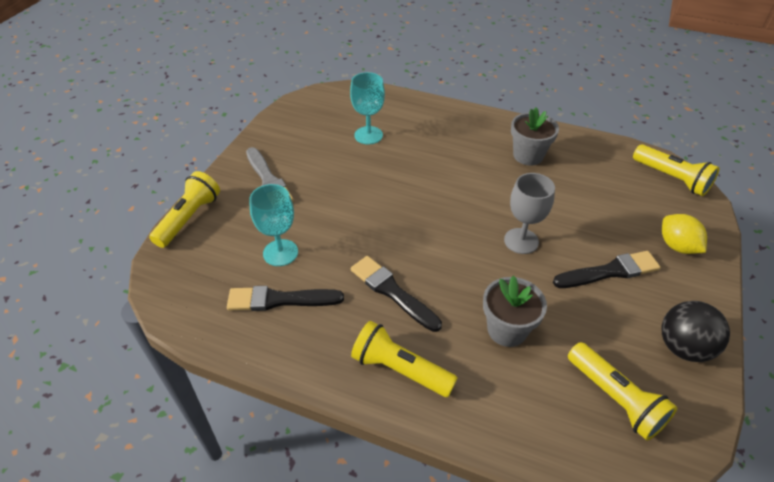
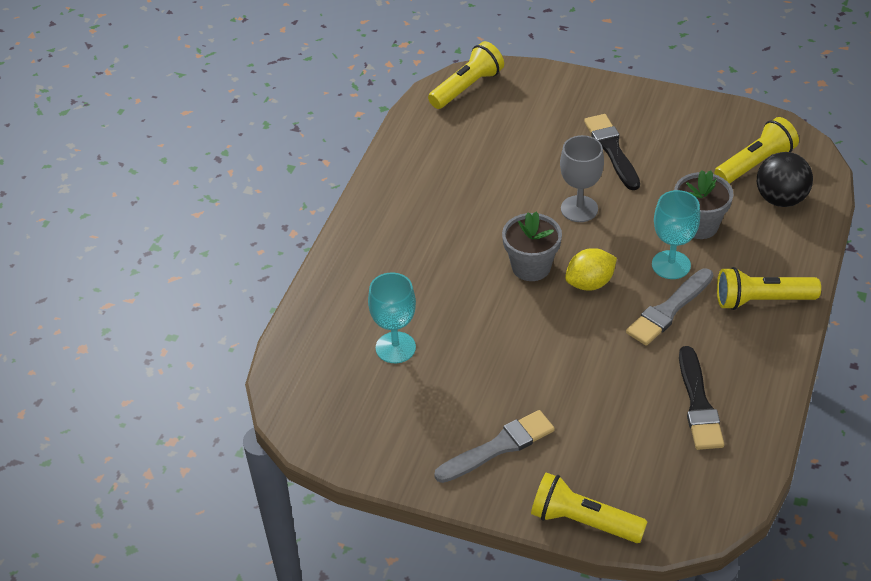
camera: 90 degrees left, 0 degrees up
(280, 253) = (629, 413): turquoise goblet -> turquoise goblet (671, 265)
(392, 292) = (669, 310): black brush -> grey brush
(399, 369) = (761, 300): yellow flashlight -> yellow flashlight turned 60 degrees clockwise
(528, 155) = (433, 194): grey flower pot -> grey flower pot (531, 267)
(677, 246) = (570, 100): yellow lemon -> yellow lemon (590, 283)
(683, 347) = (693, 117): black ball -> black ball (780, 199)

